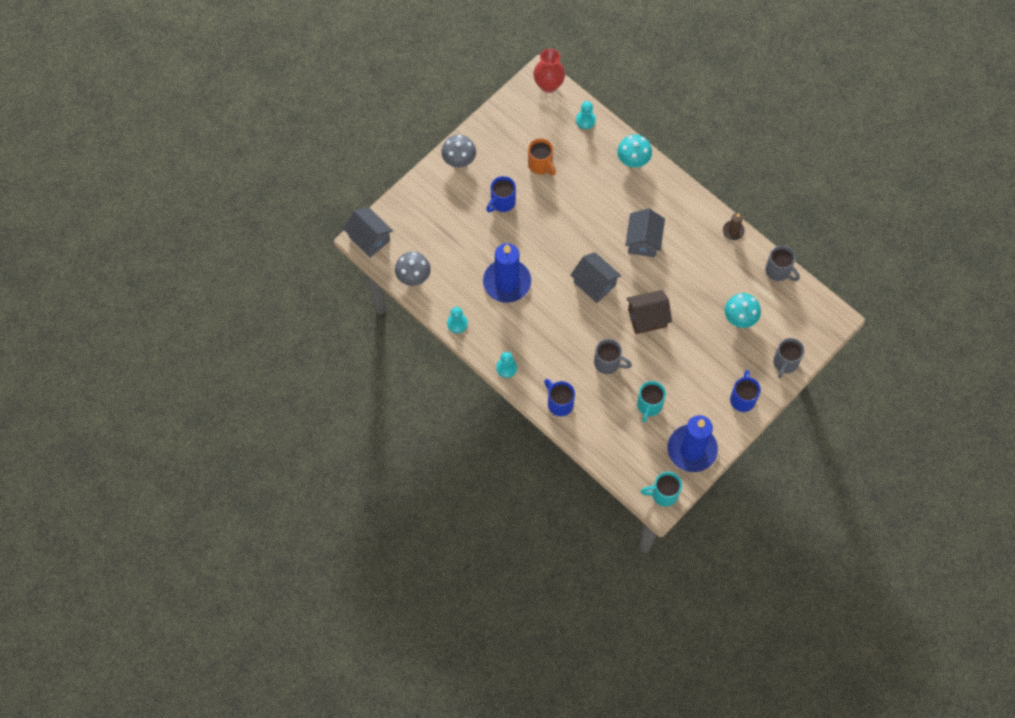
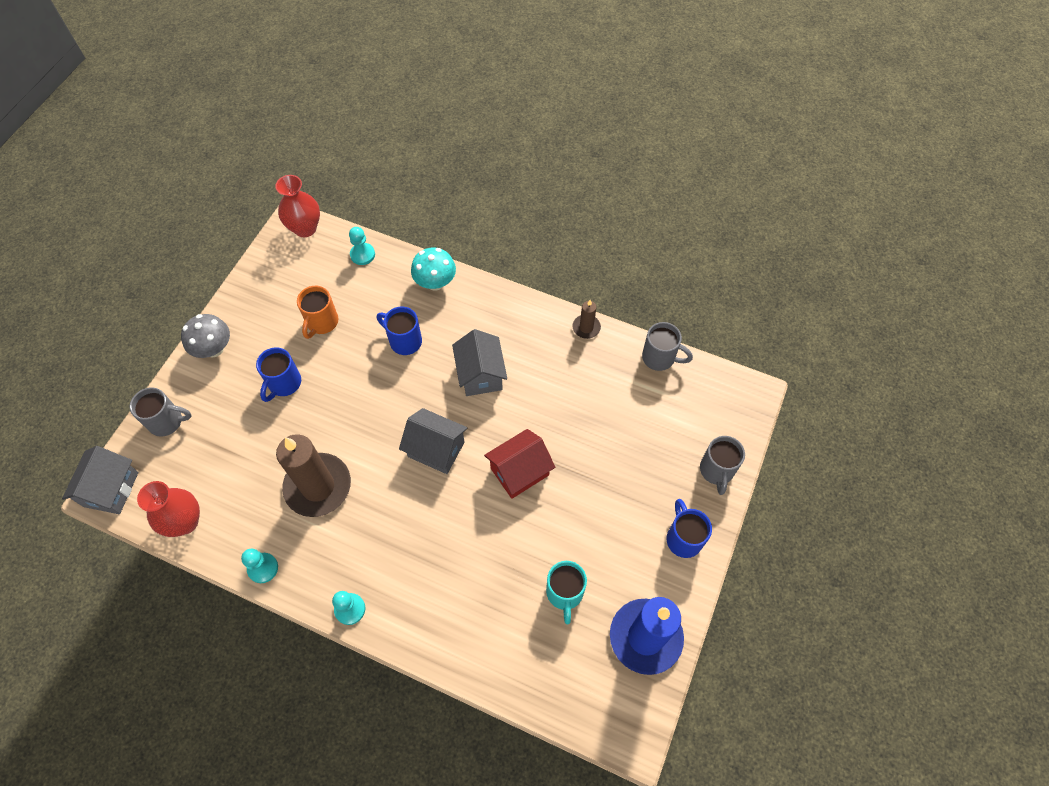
camera: 20 degrees left, 5 degrees down
(369, 238) = (111, 489): grey house -> grey house turned 75 degrees clockwise
(413, 276) = (185, 522): grey mushroom -> red vase
(507, 282) = (318, 486): blue candle -> brown candle
(541, 165) = (322, 323): orange mug -> orange mug turned 75 degrees clockwise
(559, 403) = (440, 635): blue mug -> blue mug (404, 341)
(608, 363) = (488, 552): grey mug -> grey mug (167, 421)
(647, 318) = (519, 471): brown house -> red house
(663, 494) = (632, 721): turquoise mug -> none
(740, 318) = (637, 431): turquoise mushroom -> none

